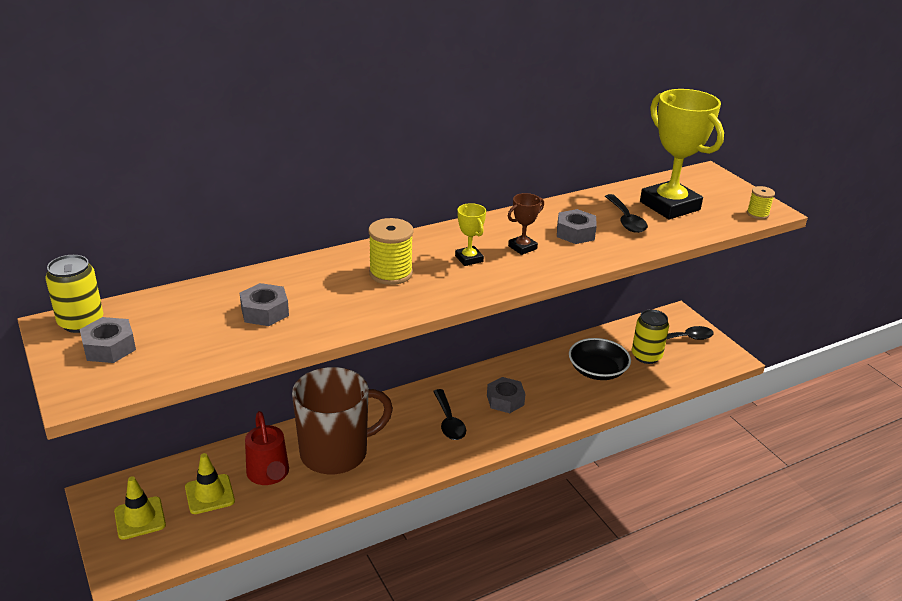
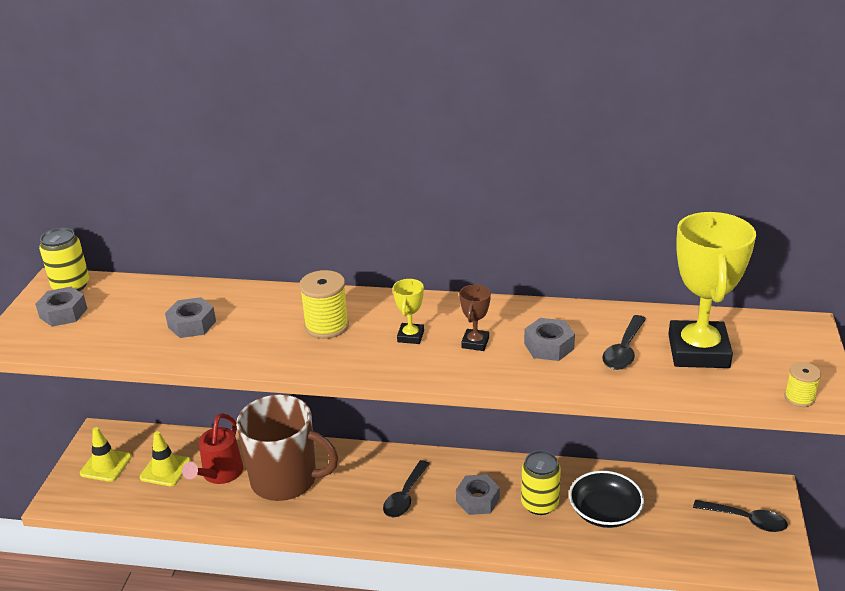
camera: 40 degrees right, 0 degrees up
(522, 247) = (475, 343): brown trophy -> brown trophy turned 75 degrees counterclockwise
(646, 356) = (678, 520): yellow can -> yellow can (539, 504)

